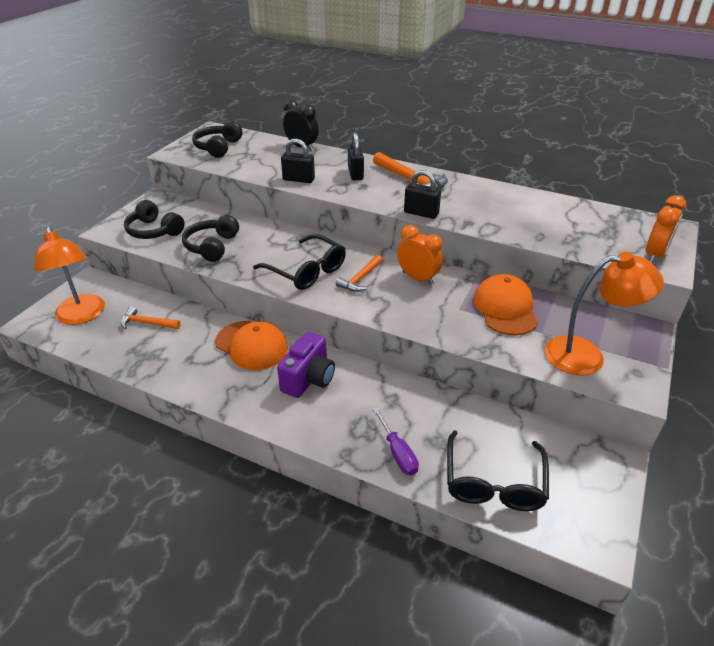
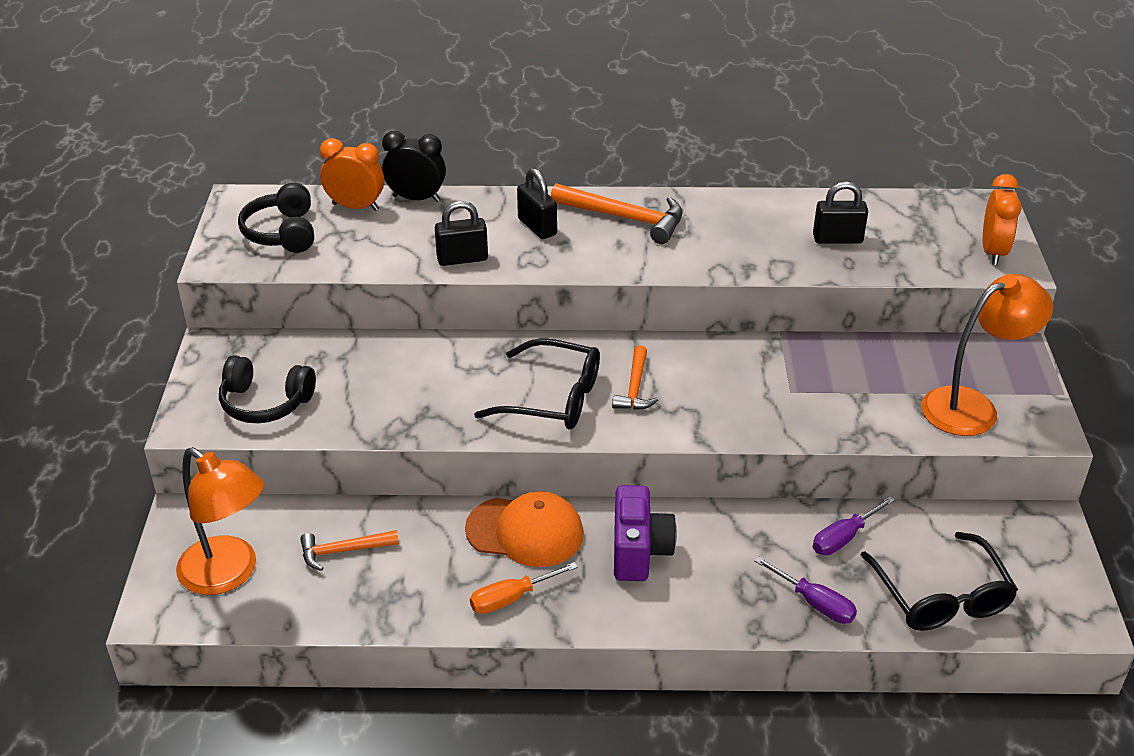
camera: 25 degrees left, 0 degrees up
(212, 246) = (381, 401): black headphones -> none
(212, 380) = (512, 598): none -> orange screwdriver
(418, 278) = (709, 364): orange clock -> orange clock (355, 207)
(421, 213) = (678, 269): black padlock -> black padlock (837, 239)
(449, 417) = (844, 537): none -> purple screwdriver
(505, 308) = (844, 374): orange cap -> none

